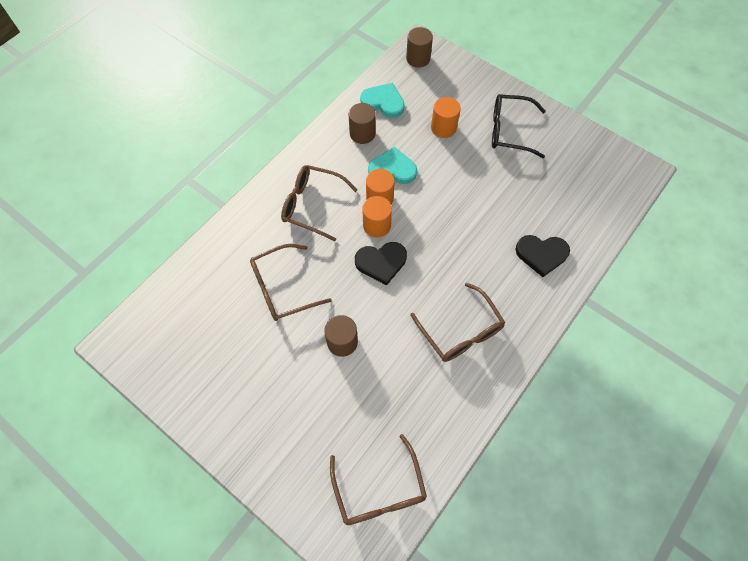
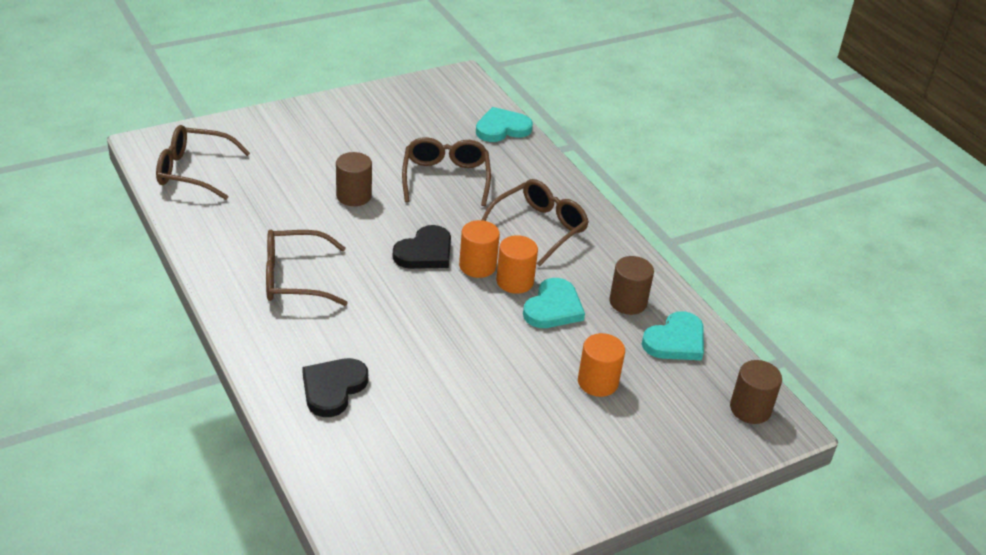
camera: 110 degrees right, 25 degrees down
(189, 277) = (502, 128): none -> turquoise heart
(381, 262) = (425, 252): black heart -> black heart turned 150 degrees counterclockwise
(510, 131) = (553, 451): black glasses -> none

